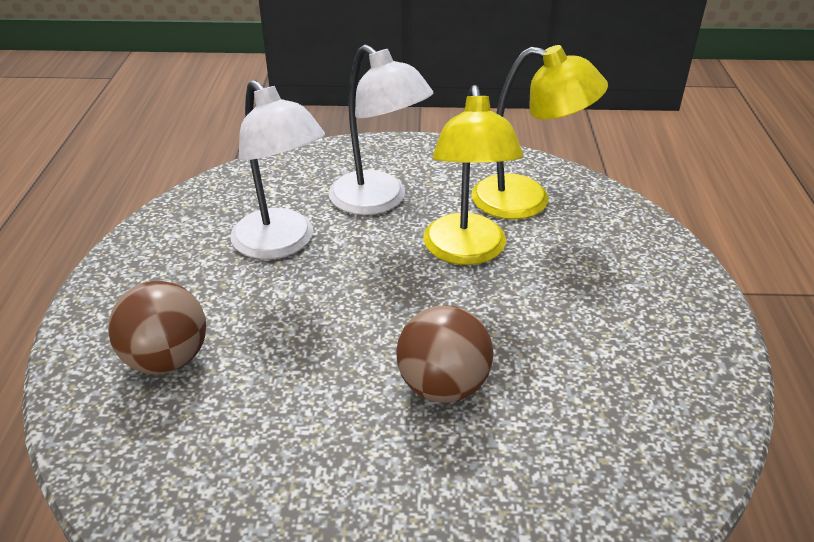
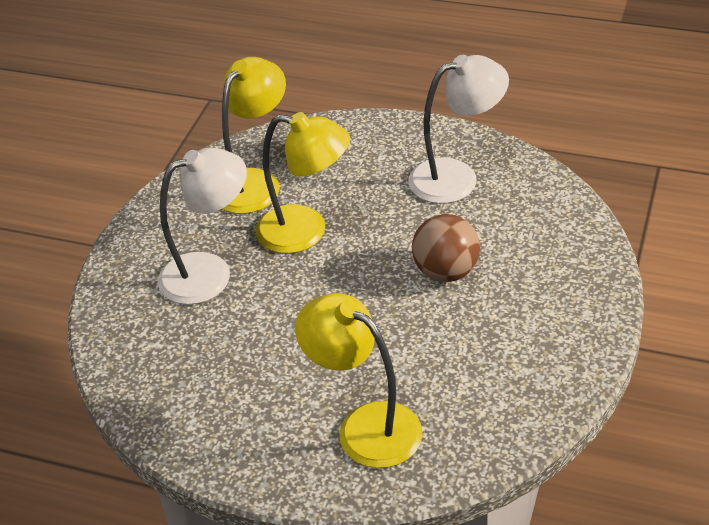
camera: 70 degrees left, 5 degrees up
(167, 359) = (365, 426): brown ball -> yellow lamp
(281, 244) = (243, 344): white lamp -> white lamp (457, 177)

